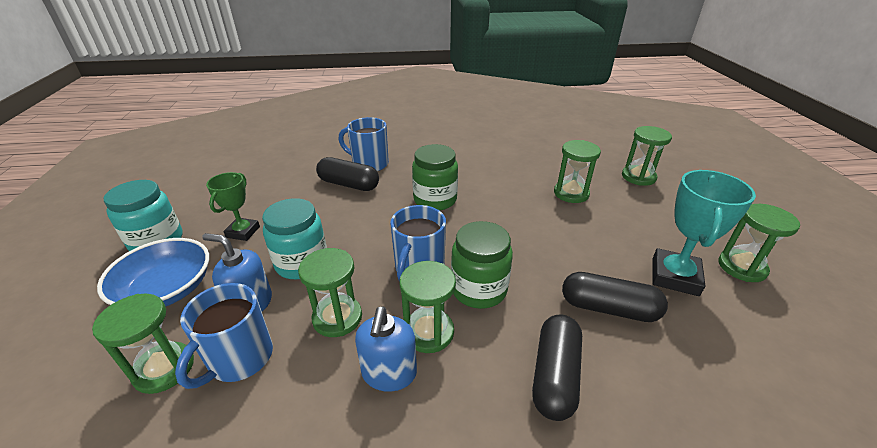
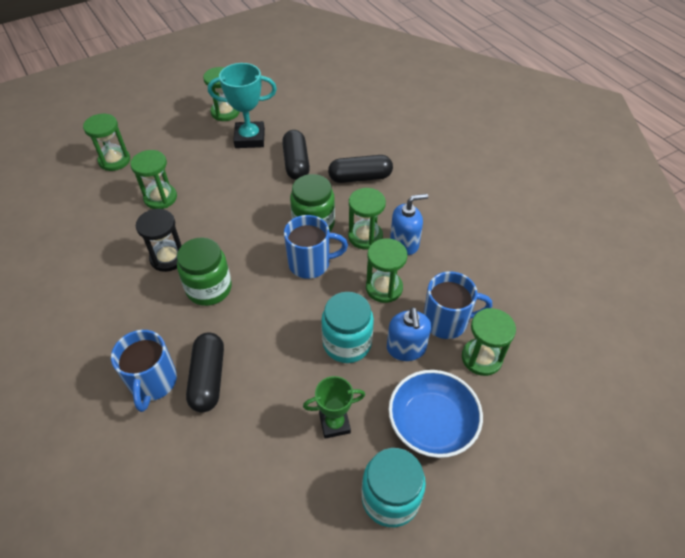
camera: 115 degrees left, 15 degrees up
(486, 186) = (168, 258): none -> black hourglass

